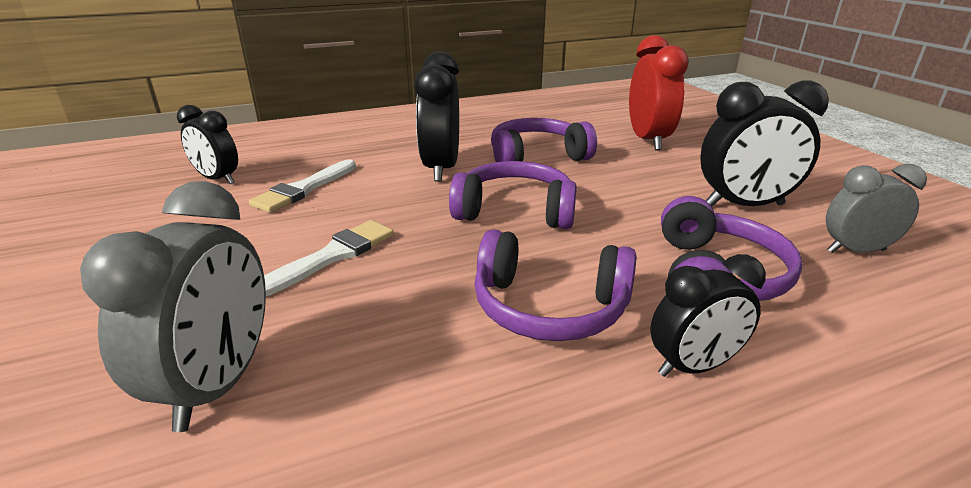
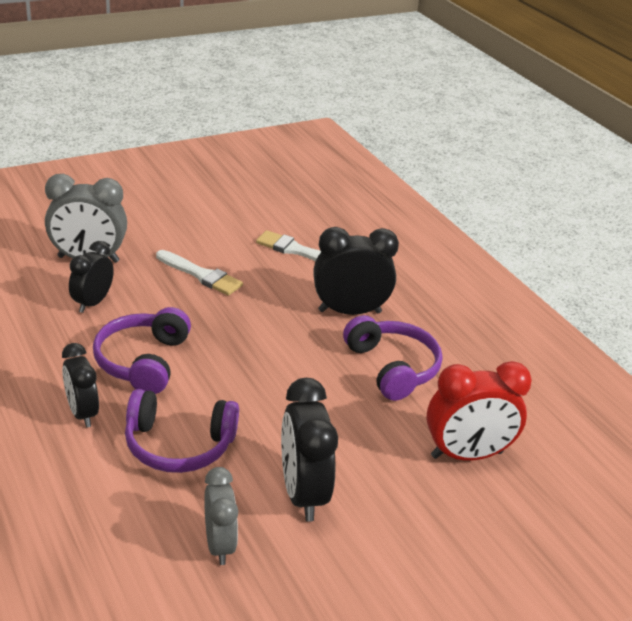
camera: 80 degrees right, 5 degrees up
(217, 179) = (307, 213): black clock -> black clock (92, 303)
(515, 211) = (274, 351): purple headphones -> none

